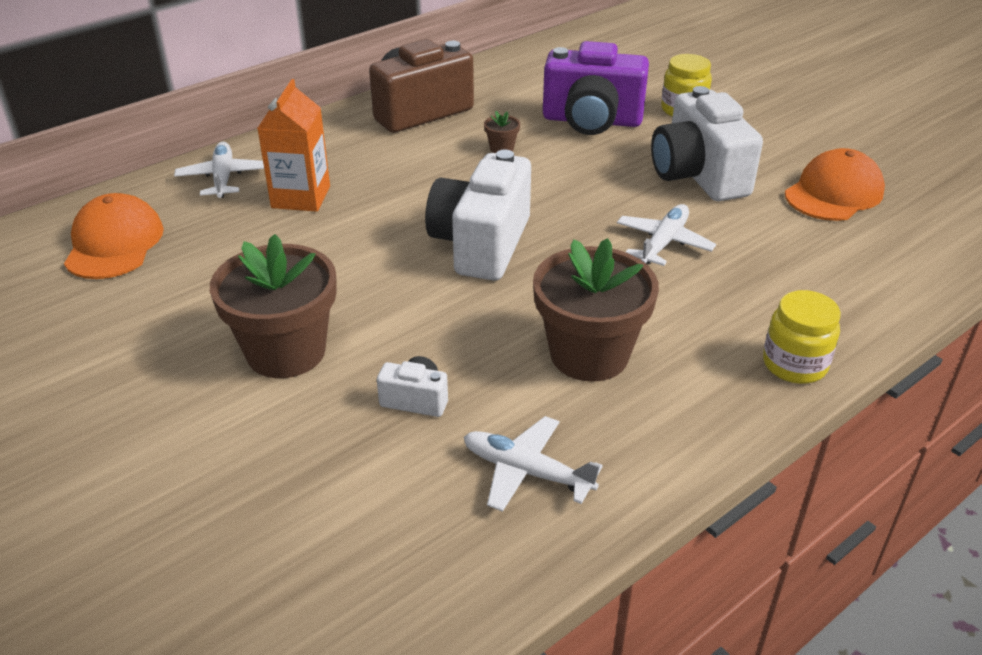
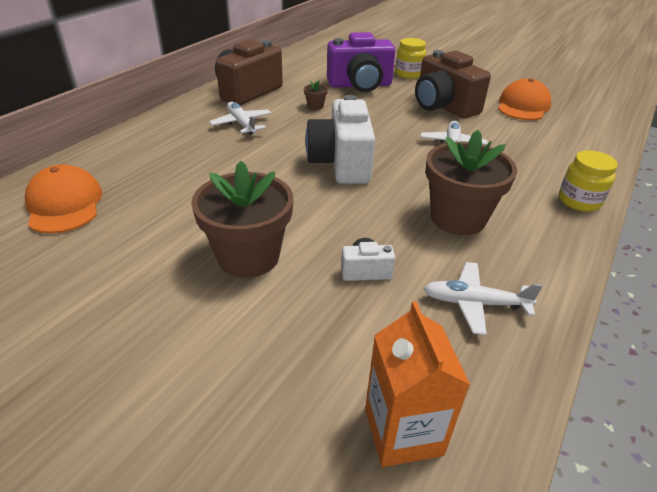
camera: 20 degrees left, 0 degrees up
(223, 178) = (130, 148): white plane -> white plane (241, 124)
(301, 197) = (197, 152): orange carton -> orange carton (403, 431)
(698, 175) = (443, 106): white camera -> brown camera

